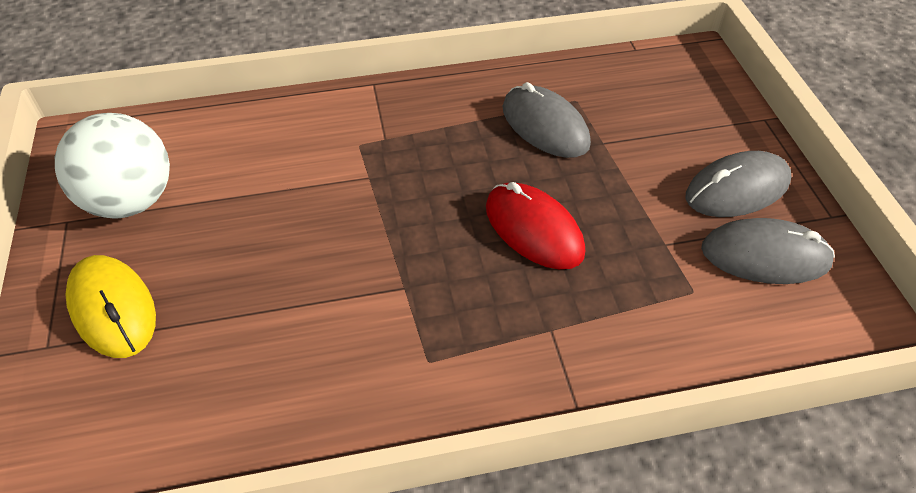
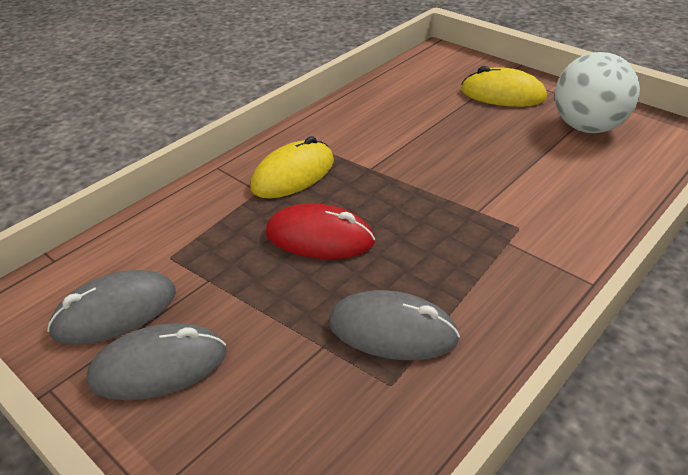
camera: 145 degrees right, 10 degrees down
(495, 330) = (293, 174): none -> yellow mouse
(737, 189) = (159, 366): grey mouse -> grey mouse turned 45 degrees clockwise

